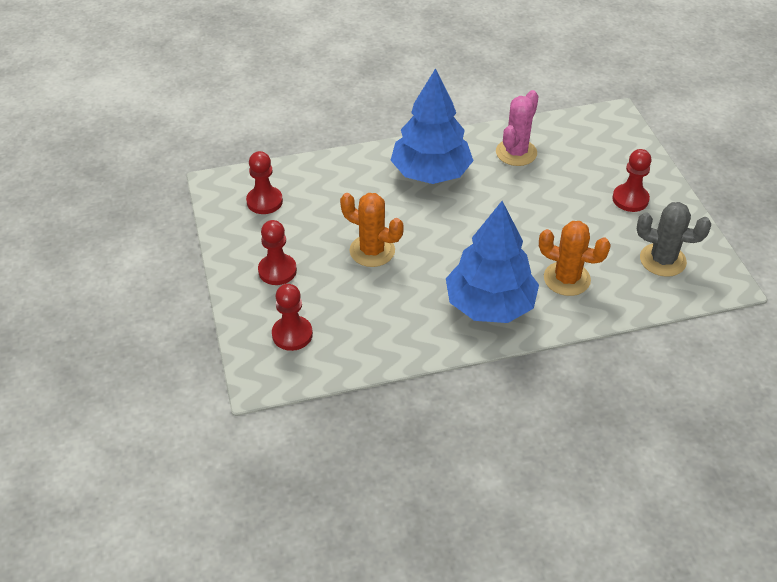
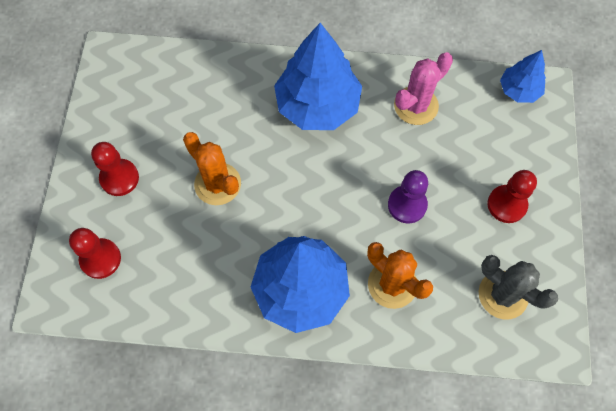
camera: 20 degrees right, 20 degrees up
(264, 201) = (143, 90): red pawn -> none
(547, 221) = (407, 205): none -> purple pawn
(595, 121) = (519, 90): none -> blue tree

